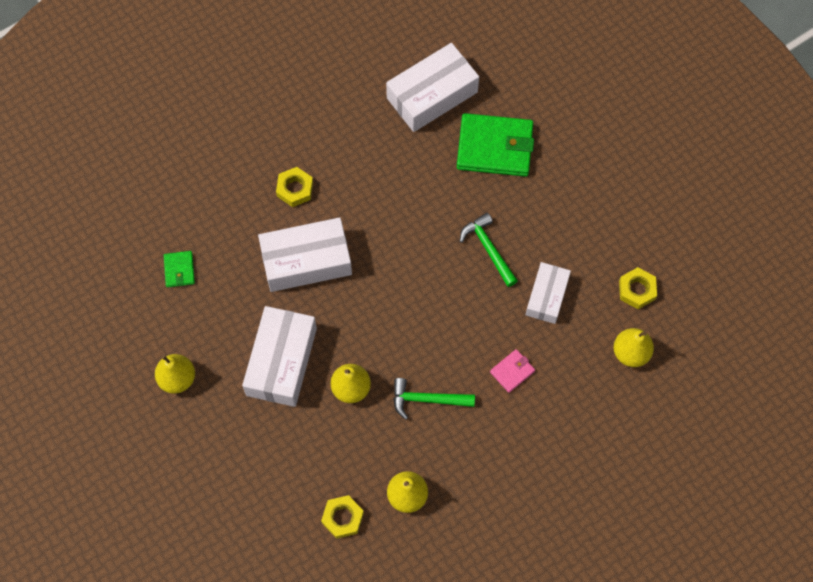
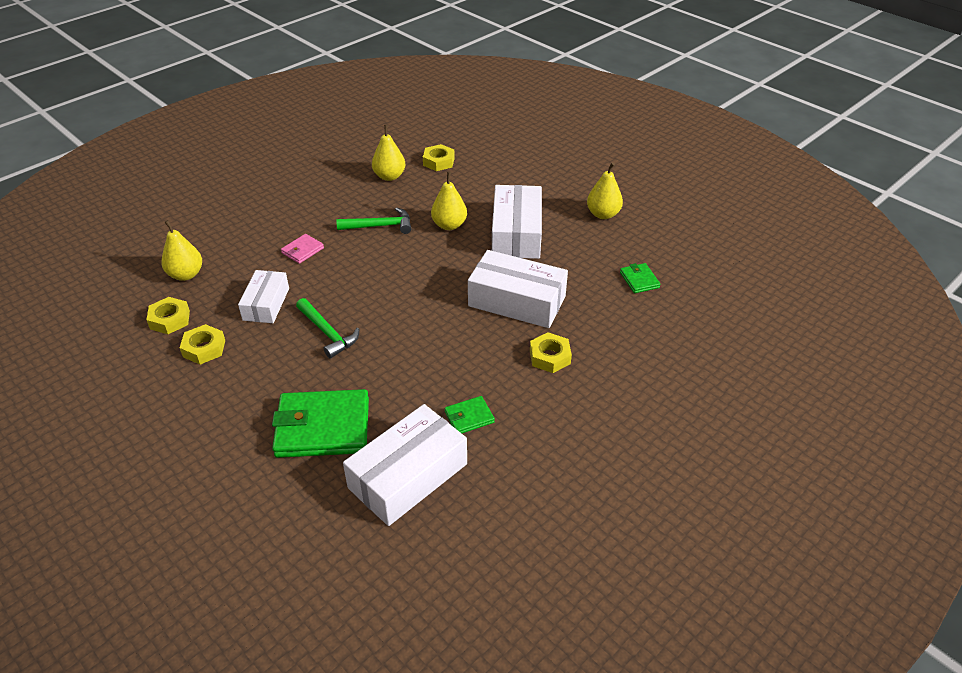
camera: 170 degrees right, 25 degrees down
(306, 261) = (517, 301): white box -> white box turned 45 degrees clockwise
(377, 139) = (469, 417): none -> green wallet
(600, 248) = (204, 348): none -> yellow nut

